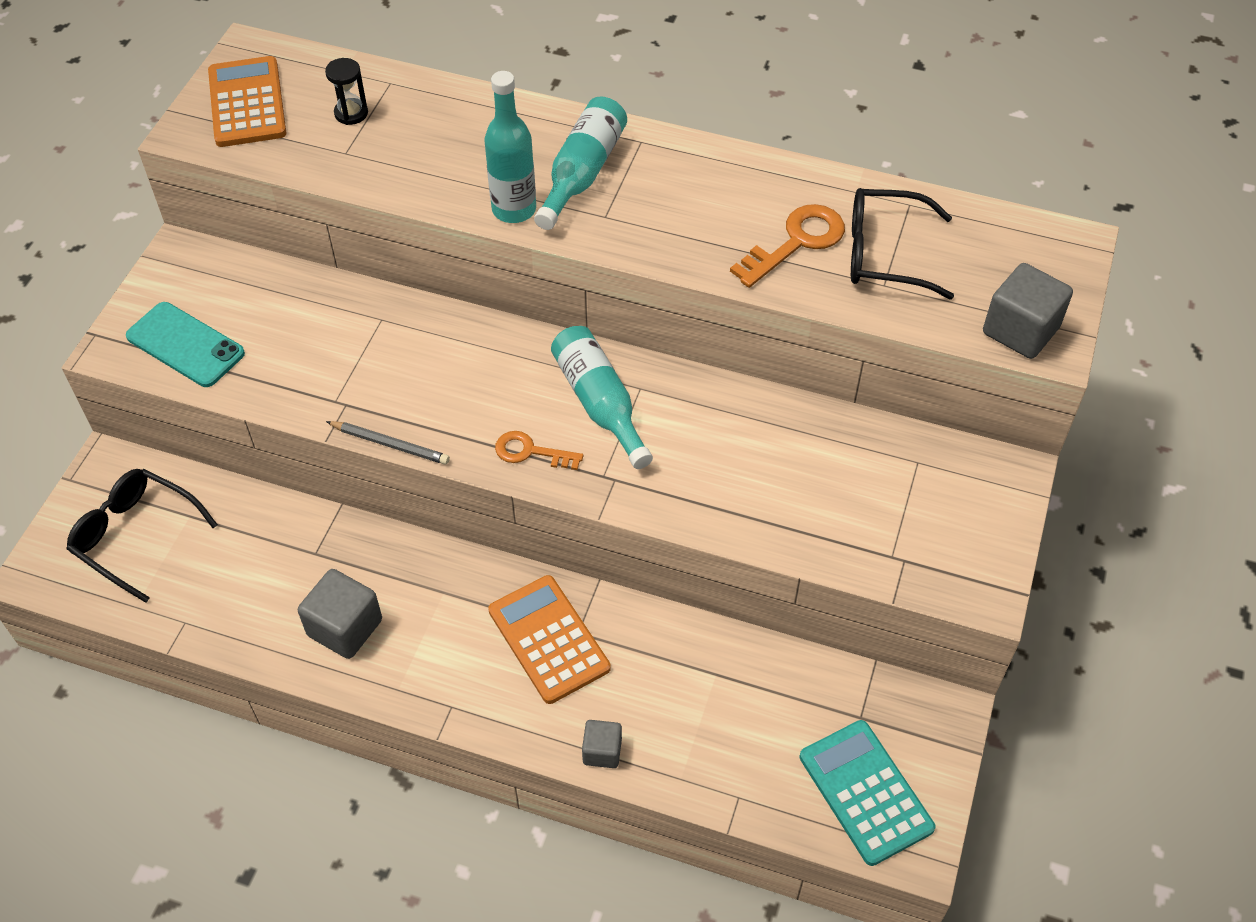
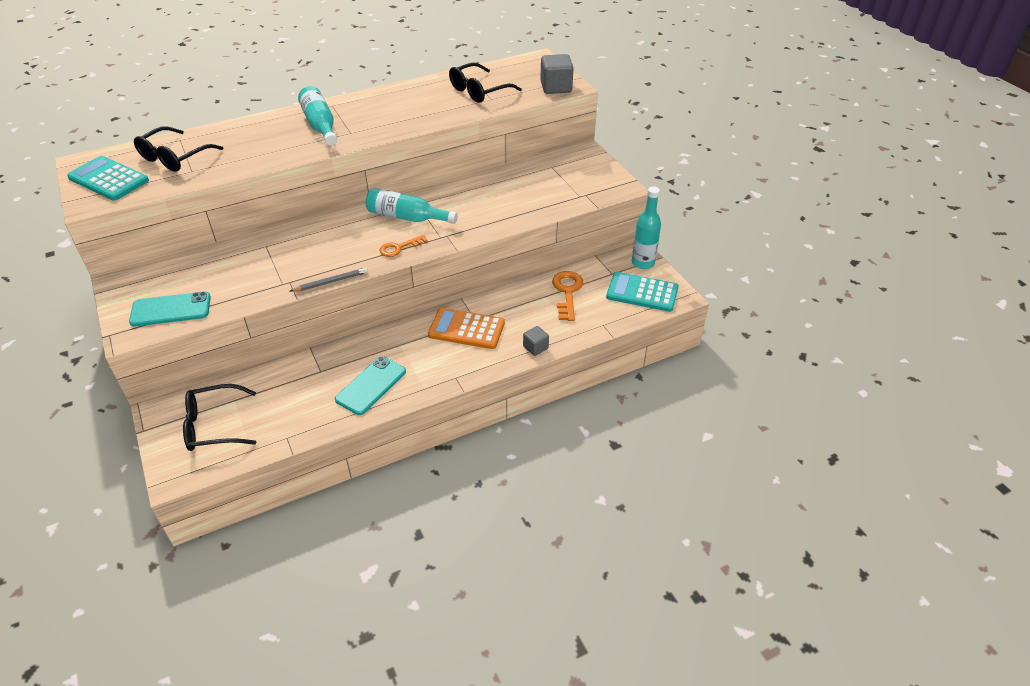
camera: 45 degrees left, 10 degrees down
(247, 103) = (108, 179): orange calculator -> turquoise calculator
(345, 627) = (371, 385): grey cube -> turquoise phone
(351, 113) = (174, 157): black hourglass -> black glasses
(514, 209) = (306, 149): turquoise bottle -> turquoise bottle (643, 263)
(796, 242) = (441, 103): orange key -> orange key (567, 292)

